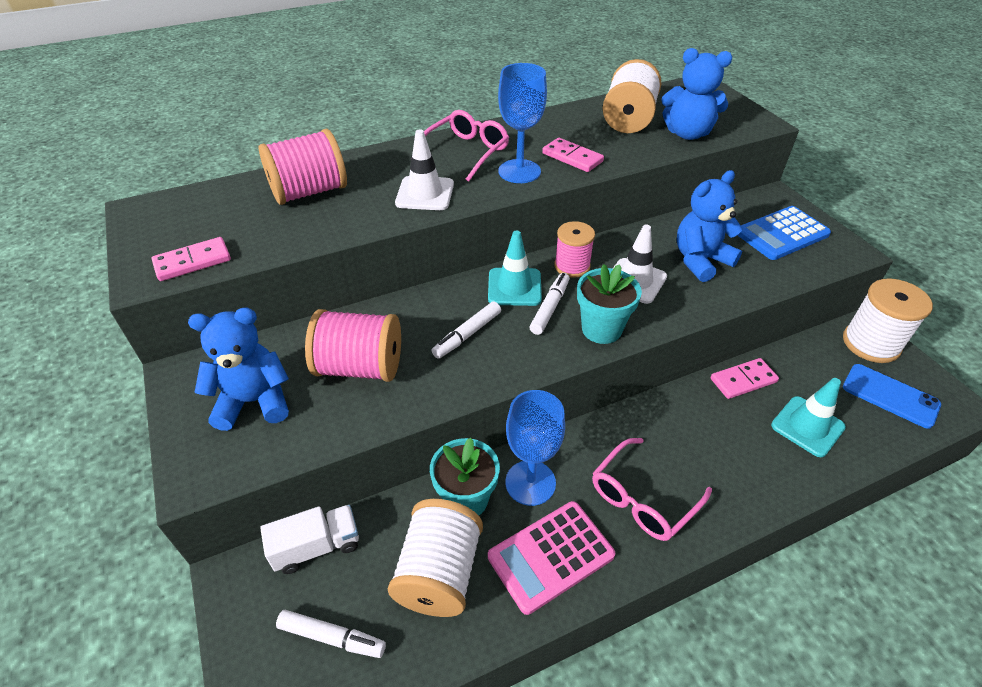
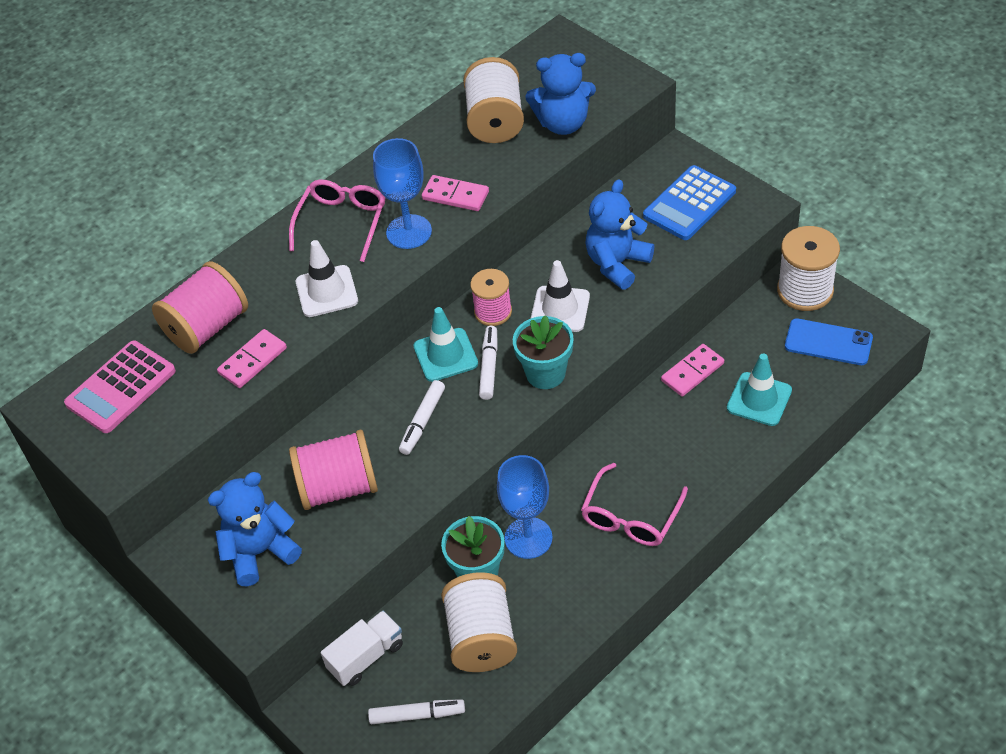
camera: 15 degrees left, 5 degrees up
(193, 261) = (147, 443): pink domino -> pink domino (252, 361)
(551, 556) = (569, 591): pink calculator -> pink calculator (121, 388)

